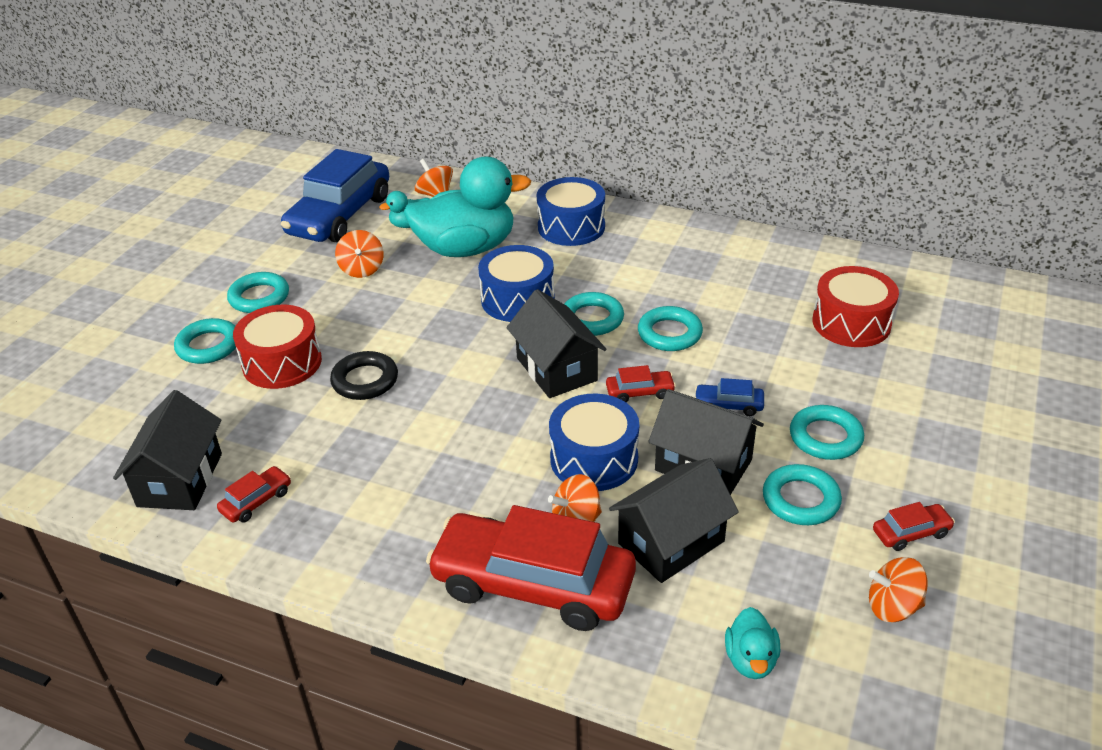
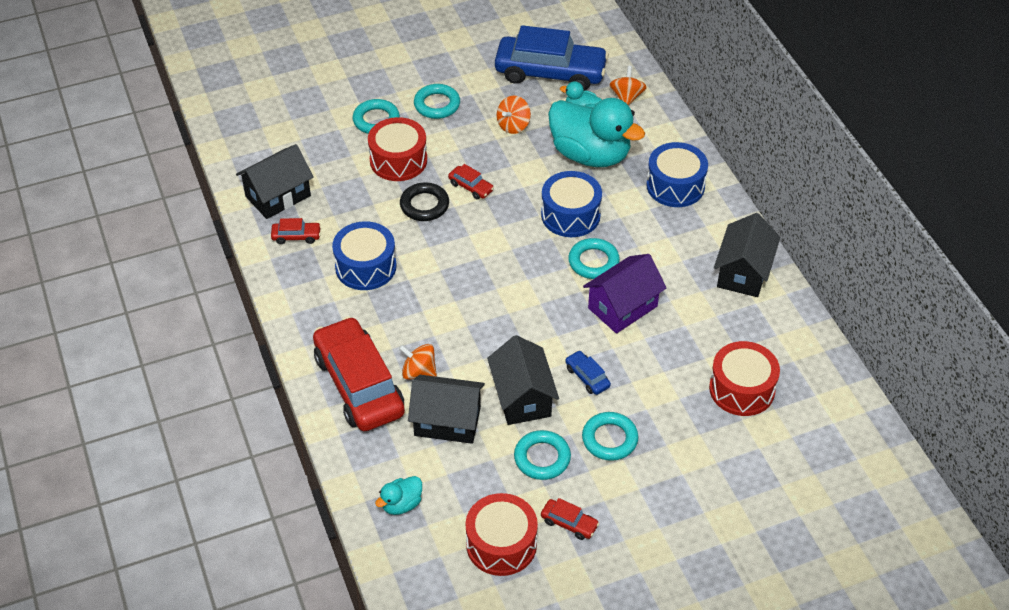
camera: 45 degrees right, 10 degrees up
(339, 215) = (550, 73): blue car -> blue car turned 150 degrees counterclockwise
(556, 369) = (528, 278): black house -> black house (743, 272)
(594, 459) = (474, 347): blue drum -> blue drum (365, 267)
(640, 392) = (552, 329): red car -> red car (471, 187)
(669, 333) = (622, 307): turquoise ring -> purple house
(893, 606) = (501, 544): orange spinning top -> red drum

